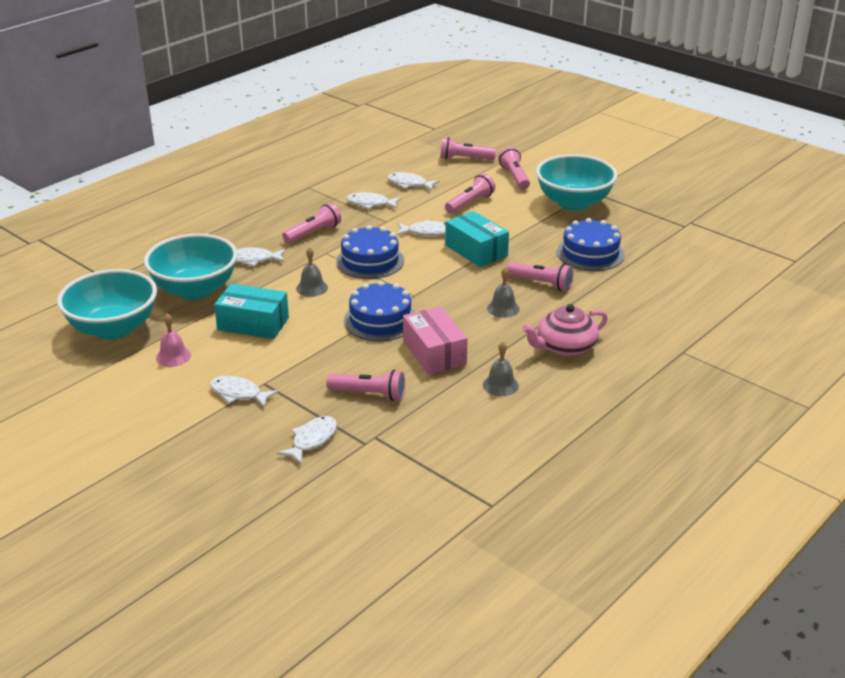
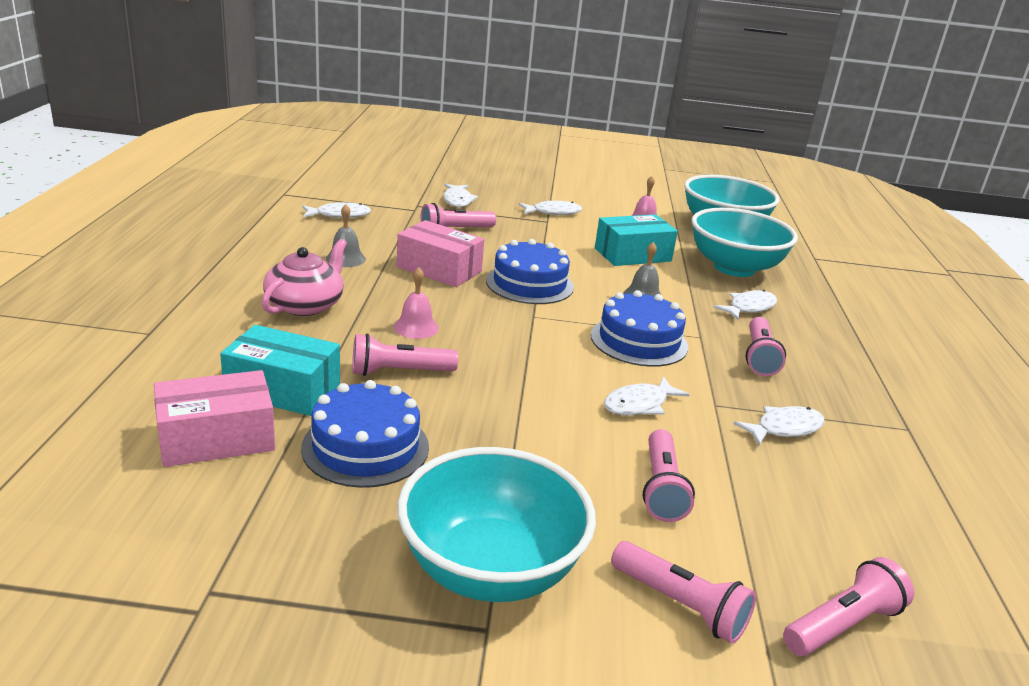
camera: 140 degrees right, 5 degrees down
(409, 184) = (808, 495): white fish -> white fish (339, 215)
(476, 250) = (538, 396): turquoise box -> turquoise box (283, 389)
(503, 308) = (416, 327): grey bell -> pink bell
(662, 277) = (216, 438): none -> pink box

